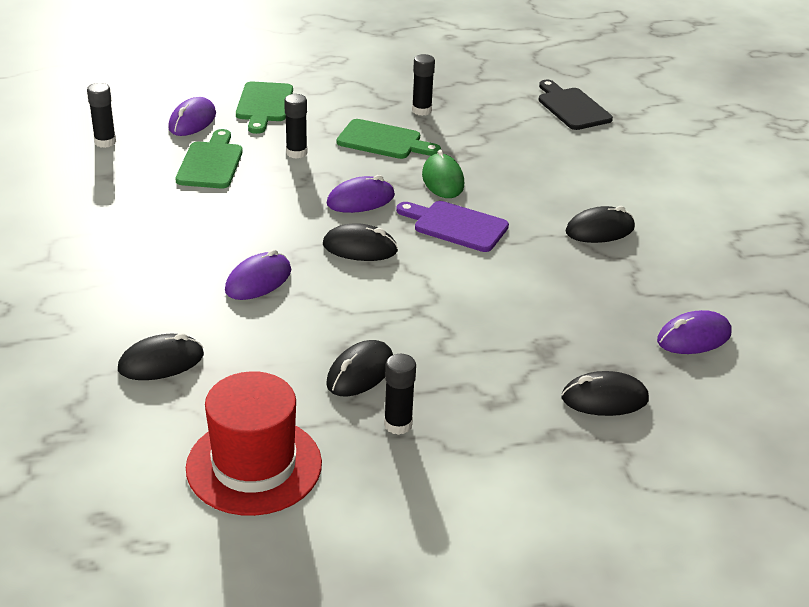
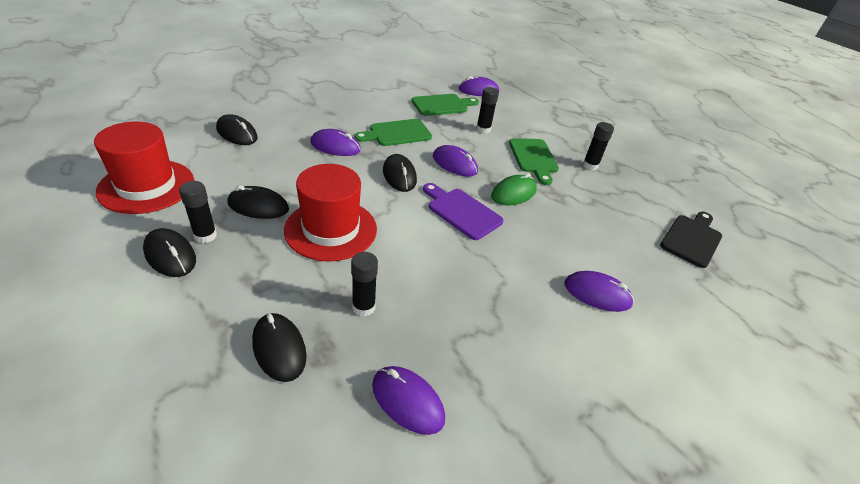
camera: 60 degrees right, 5 degrees up
(105, 142) = (430, 73): black glue stick -> black glue stick (363, 307)
(264, 105) = (522, 108): green cutting board -> green cutting board (397, 133)
(437, 325) = (331, 229): none -> red hat
(456, 226) = (462, 212): purple cutting board -> purple cutting board turned 45 degrees counterclockwise
(600, 230) = (527, 294): black mouse -> black mouse (170, 255)
(617, 192) = (597, 294): none -> purple mouse

